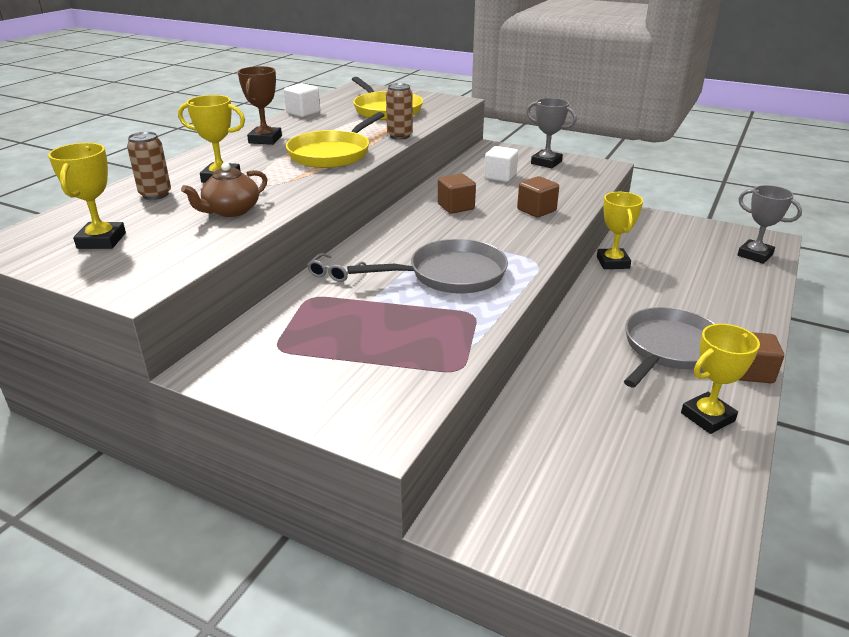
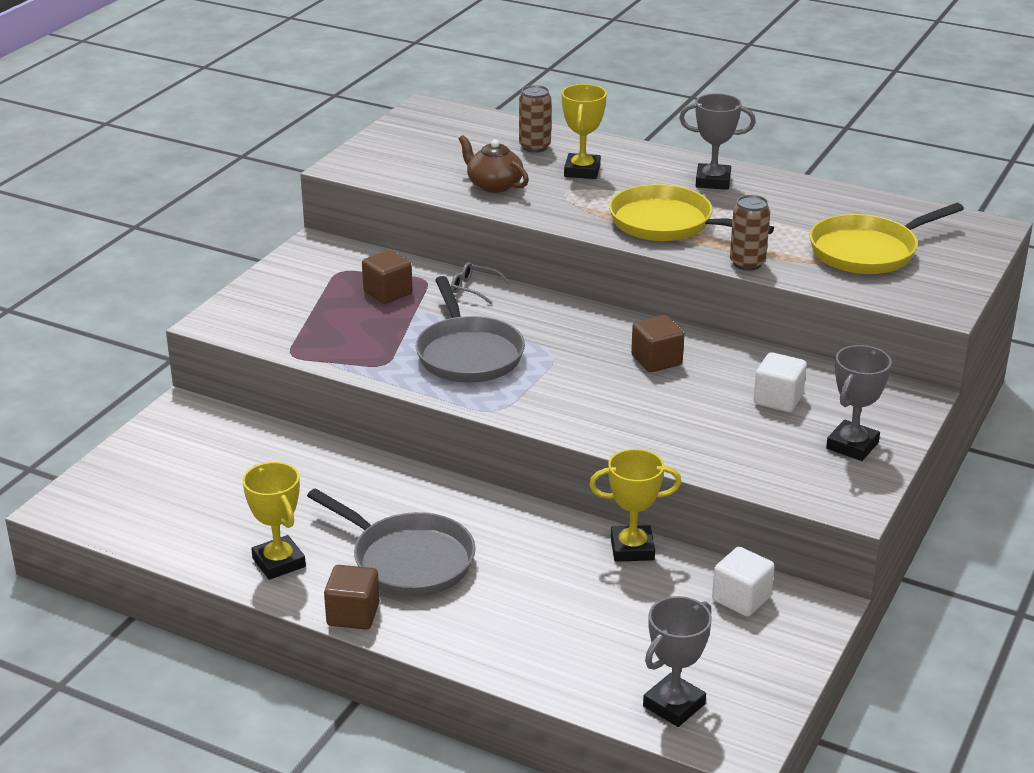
camera: 90 degrees right, 0 degrees up
(101, 240) = (431, 141): yellow trophy -> none
(265, 140) = (713, 181): brown trophy -> grey trophy
(303, 113) = (834, 195): white cube -> white cube (741, 599)
(536, 210) = (652, 421): brown cube -> brown cube (388, 293)

